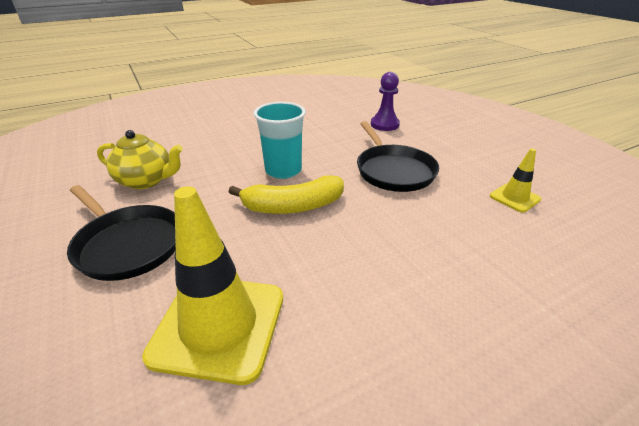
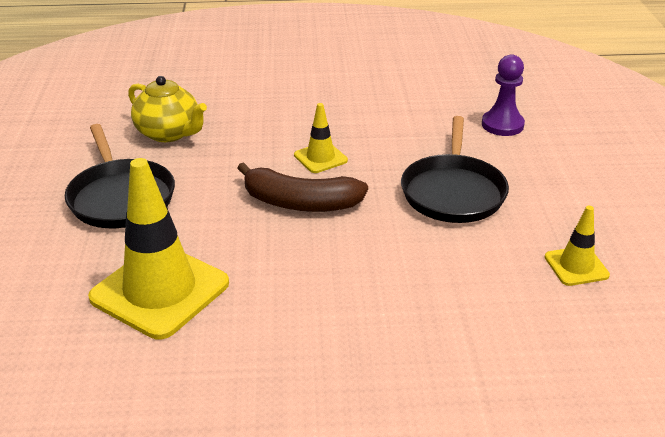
camera: 25 degrees right, 0 degrees up
(283, 170) = (320, 158): turquoise cup -> yellow traffic cone
(293, 206) = (300, 203): yellow banana -> brown banana

